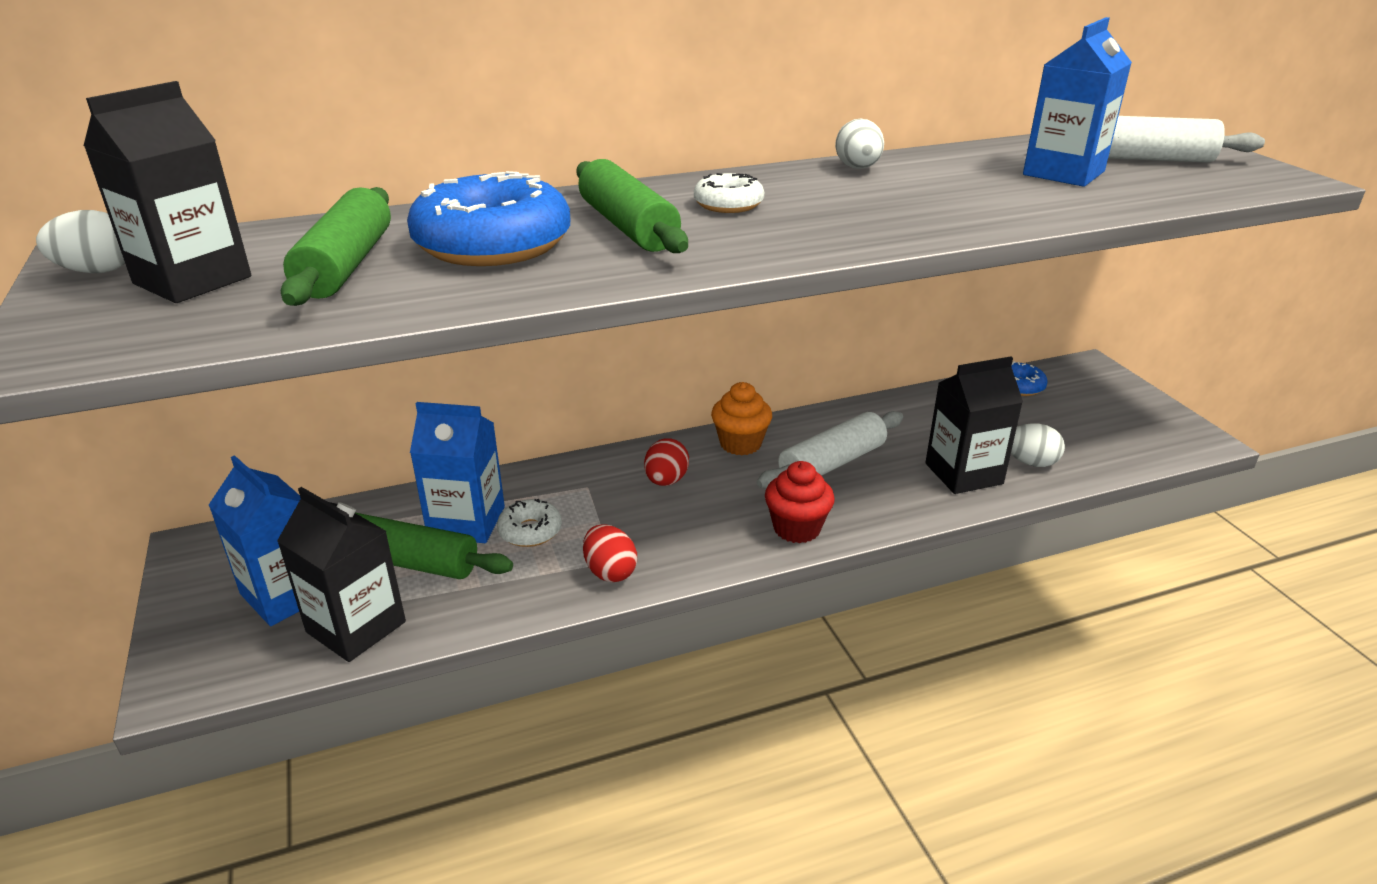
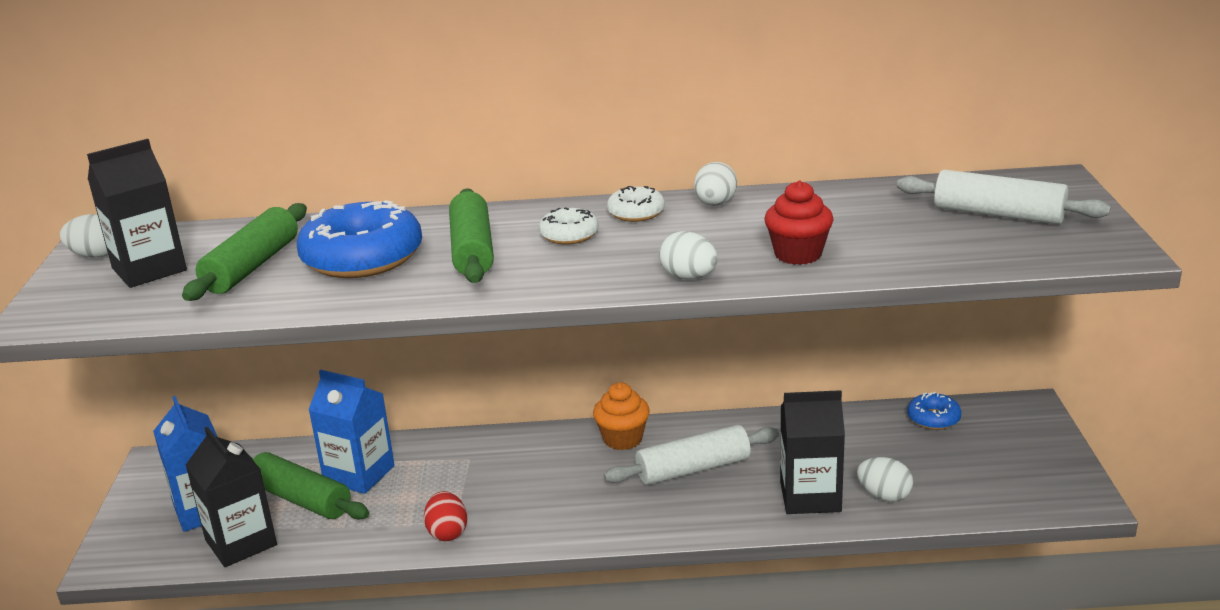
camera: 20 degrees right, 5 degrees down
(530, 531) = (404, 489): white donut -> white donut (636, 213)
(666, 481) = (537, 463): red egg -> none
(797, 528) = (622, 522): red cupcake -> red cupcake (798, 254)
(910, 232) = (688, 277): none -> white egg
(1063, 173) = (898, 225): blue carton -> none

